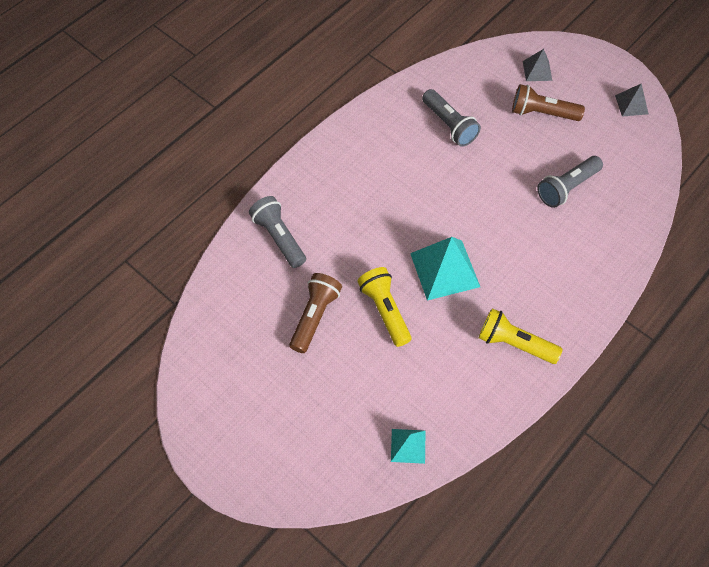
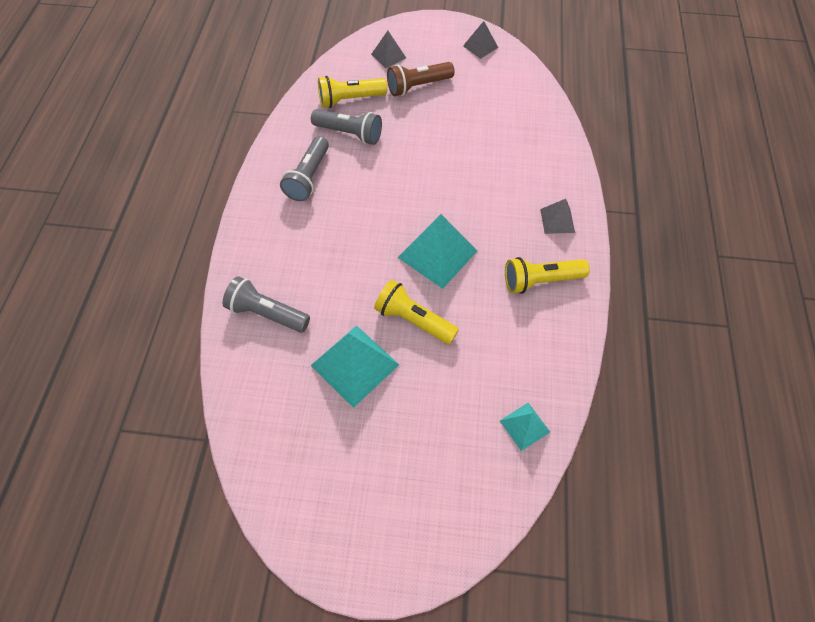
camera: 35 degrees left, 0 degrees up
(315, 316) = (355, 365): brown flashlight -> turquoise pyramid
(472, 94) = (350, 99): none -> yellow flashlight
(567, 187) = (482, 133): grey flashlight -> grey flashlight (308, 177)
(571, 302) = (557, 220): none -> grey pyramid

